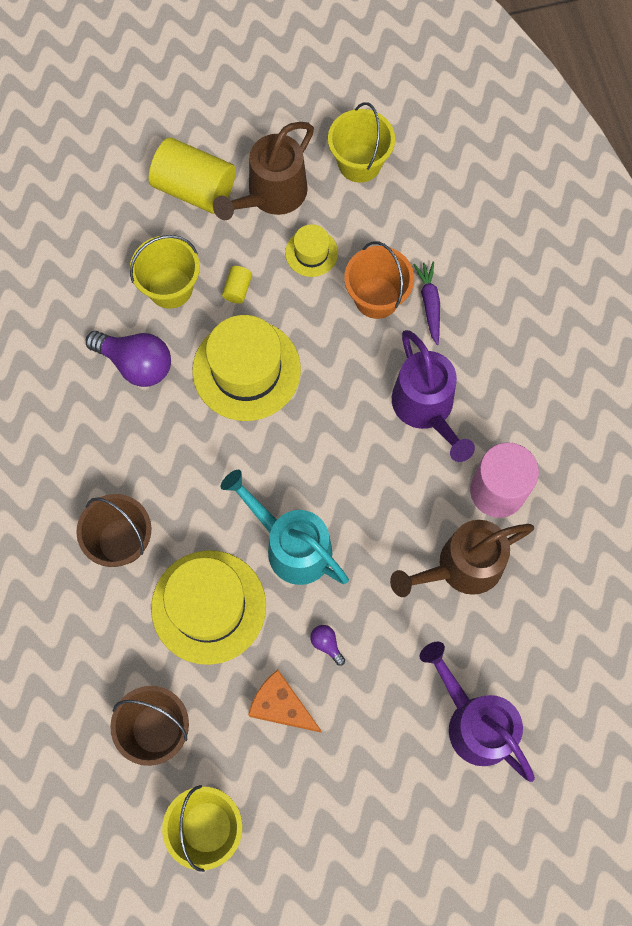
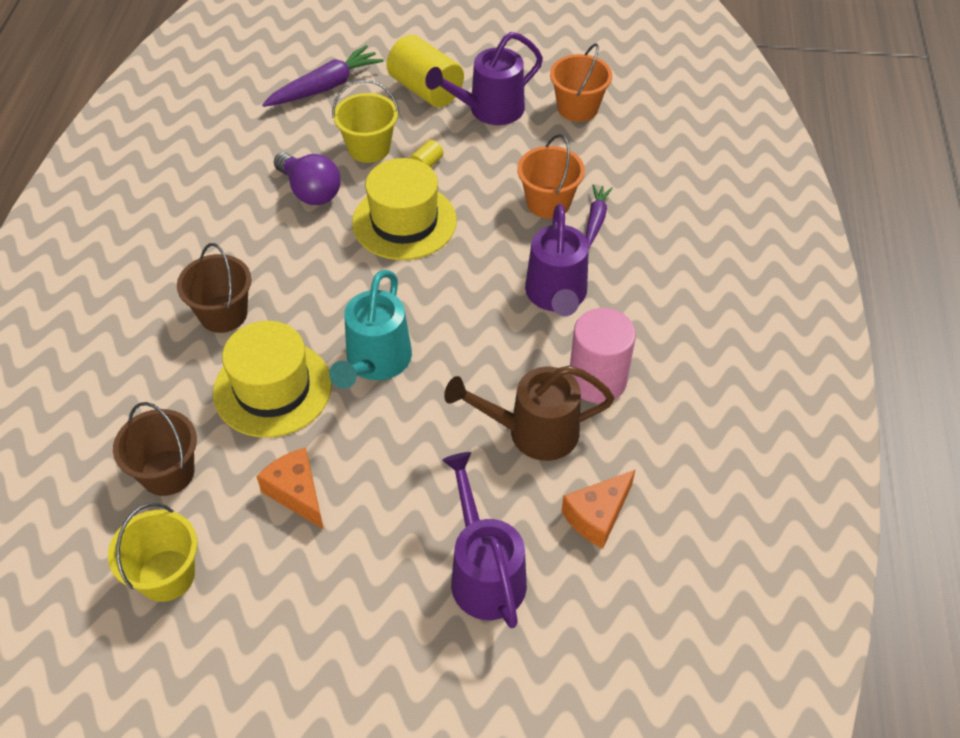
camera: 20 degrees right, 20 degrees down
(87, 219) = (325, 87): none -> purple carrot
(271, 196) = (488, 110): brown watering can -> purple watering can
(290, 545) = (375, 363): turquoise watering can -> turquoise watering can turned 135 degrees counterclockwise
(311, 253) = (505, 156): yellow hat -> none
(326, 644) = (368, 455): purple light bulb -> none
(359, 163) = (577, 108): yellow bucket -> orange bucket
(547, 631) = (597, 516): none -> orange cheese

